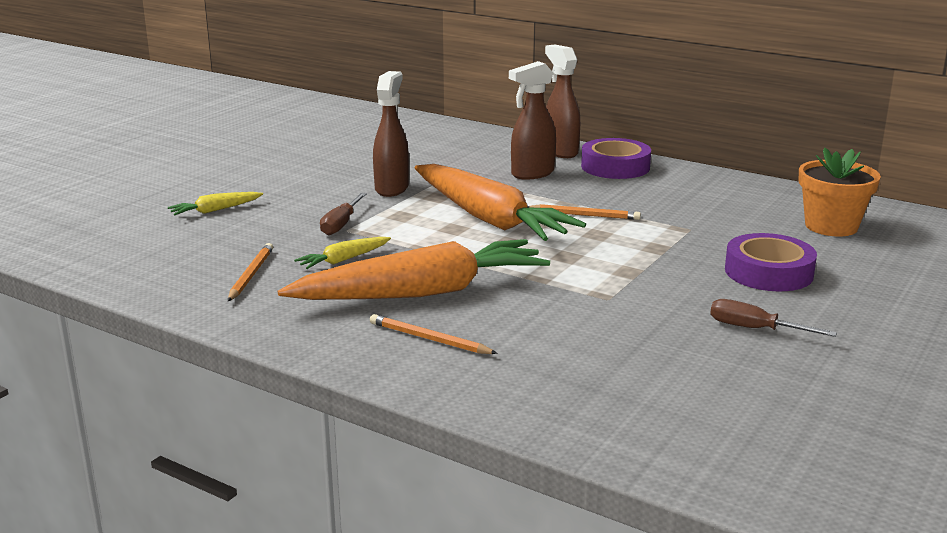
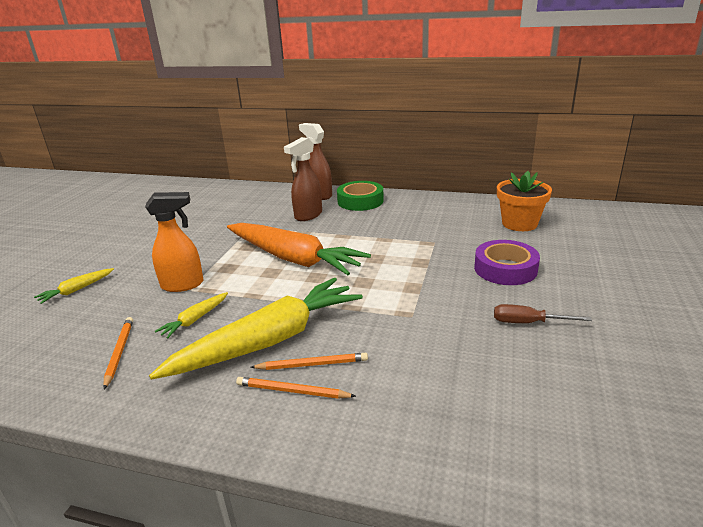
camera: 15 degrees left, 5 degrees up
(341, 224) = (183, 285): brown screwdriver -> orange spray bottle
(392, 188) = (213, 245): brown spray bottle -> none
(422, 292) = (269, 341): orange carrot -> yellow carrot
(584, 215) = (359, 243): orange pencil -> orange pencil (312, 364)
(615, 167) = (360, 201): purple tape -> green tape

